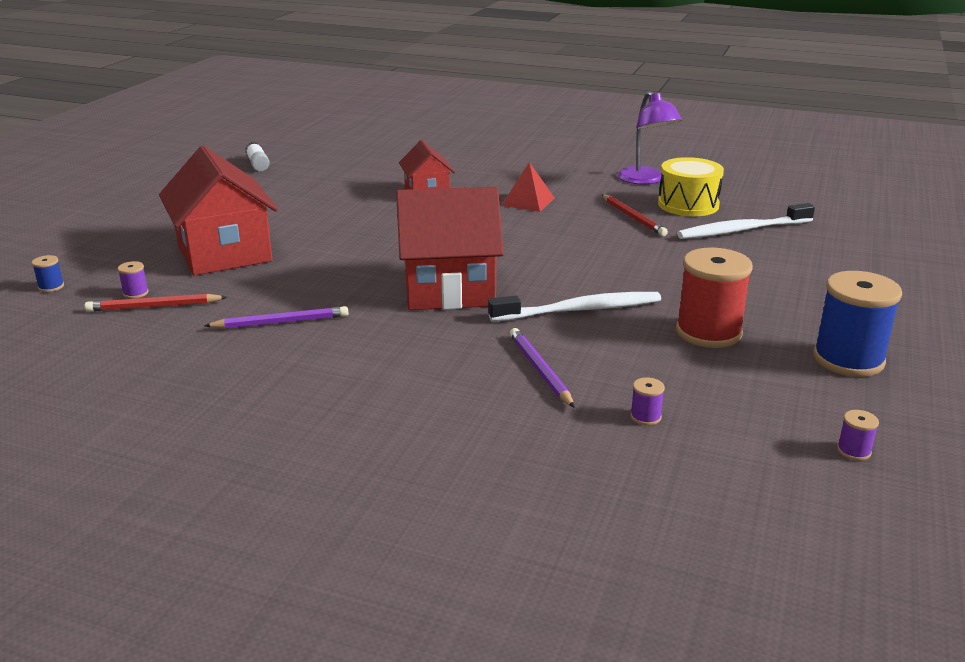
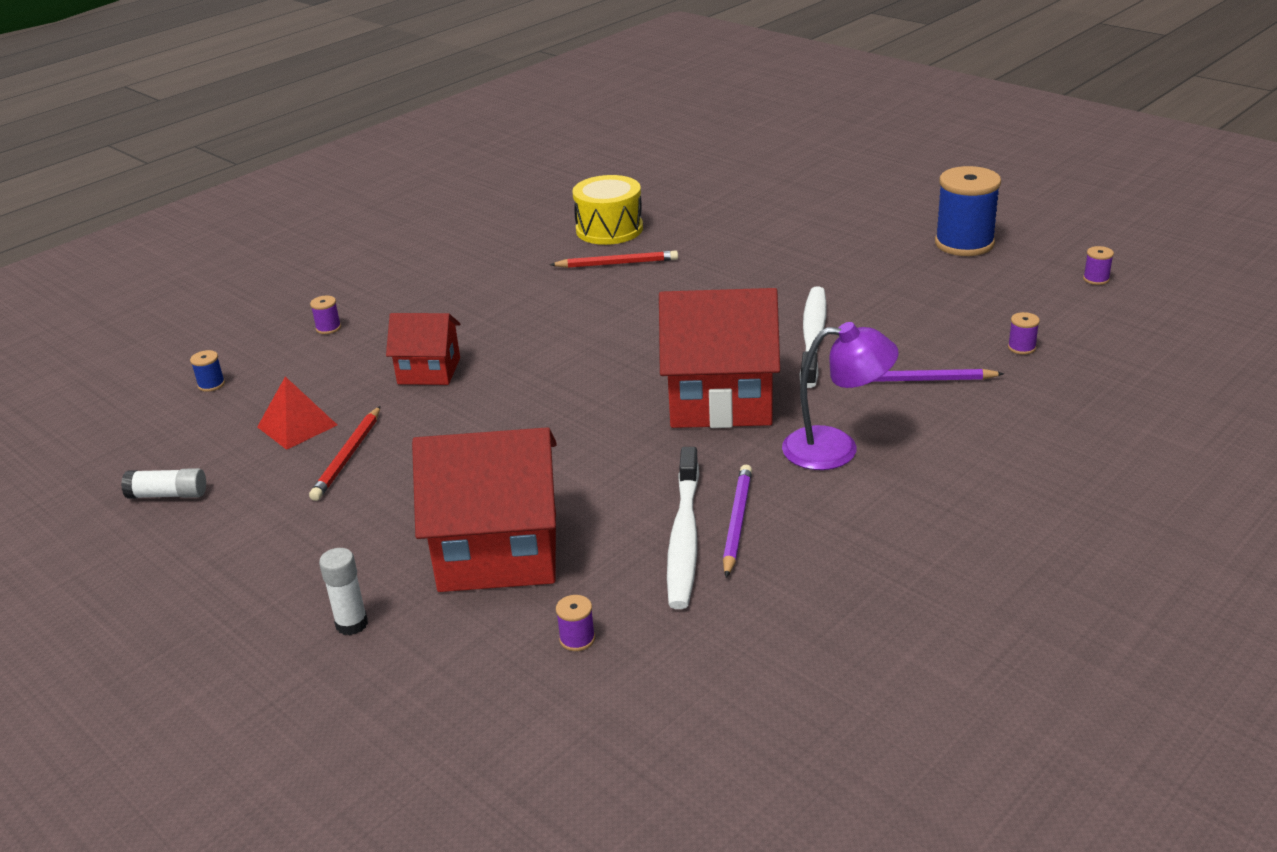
camera: 65 degrees left, 5 degrees up
(51, 287) = (497, 726): blue spool -> blue spool (211, 384)
(145, 231) = (352, 624): none -> white glue stick
(154, 306) = (631, 623): red pencil -> red pencil (348, 456)
(449, 289) = (720, 400): red house -> red house turned 75 degrees clockwise
(461, 157) = (328, 328): none -> purple spool
(528, 201) = (519, 311): red pyramid -> red pyramid (297, 426)
(645, 180) = (523, 235): purple lamp -> purple lamp (836, 448)
(708, 332) = (890, 286): red spool -> none
(742, 230) = (693, 220): white toothbrush -> white toothbrush (684, 537)

